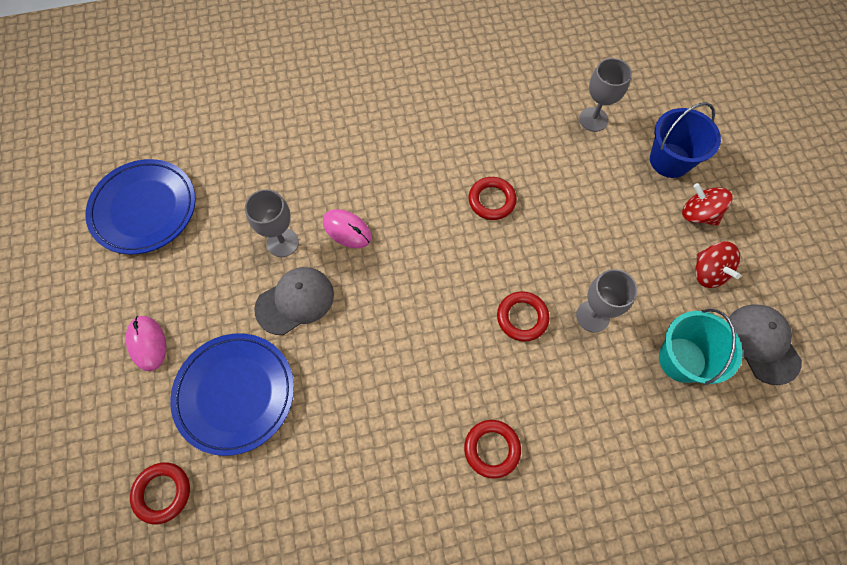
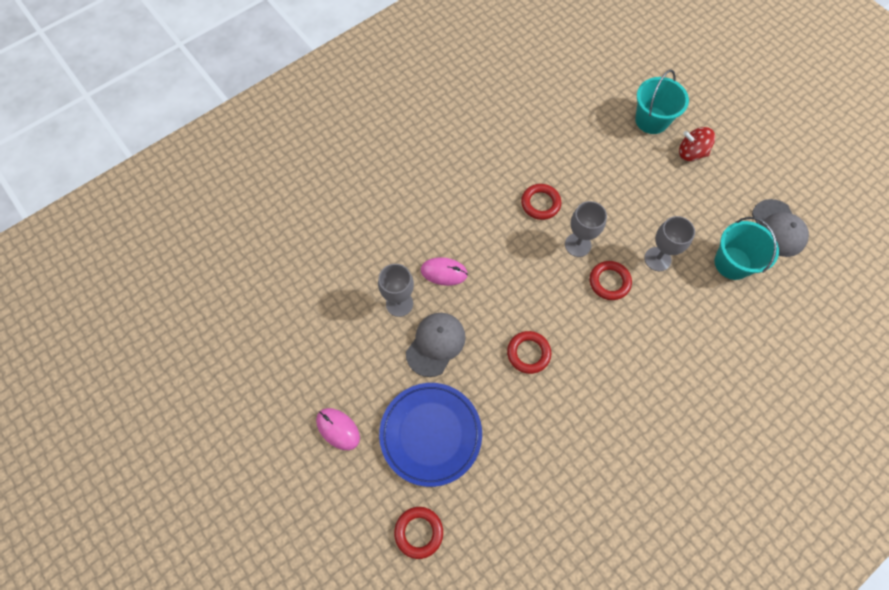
camera: 25 degrees left, 0 degrees up
(144, 209) = (269, 325): blue plate -> none
(492, 449) = (638, 385): red ring -> red ring (528, 353)
(593, 119) = (581, 110): grey goblet -> grey goblet (577, 245)
(670, 160) = (651, 120): blue bucket -> turquoise bucket
(708, 272) = (719, 193): red spinning top -> none
(762, 343) = (778, 228): grey cap -> grey cap turned 150 degrees counterclockwise

